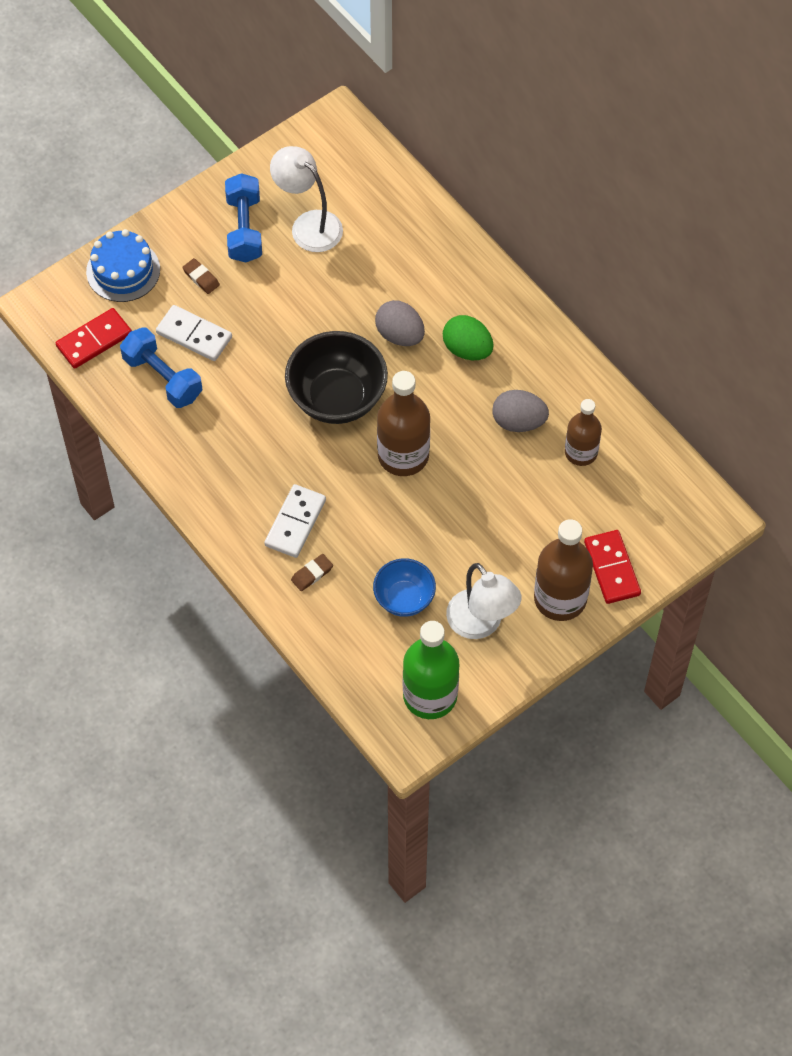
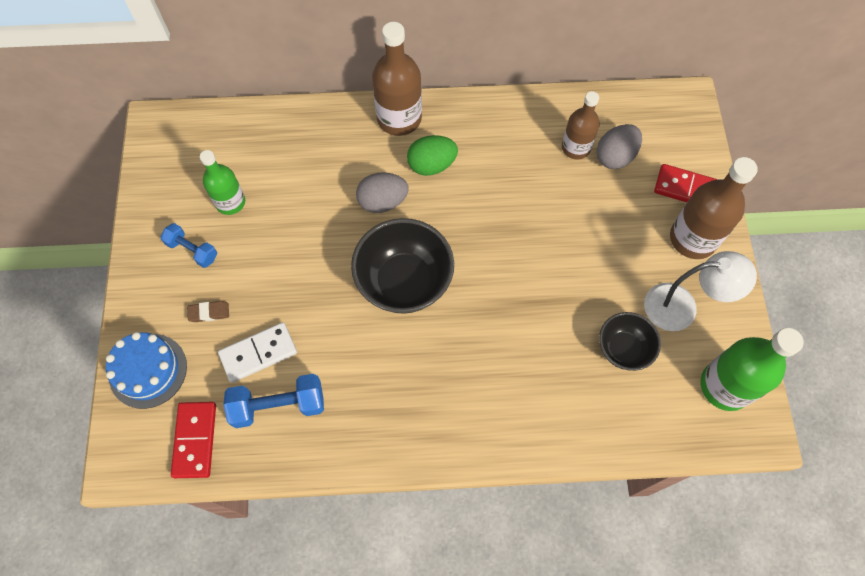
camera: 55 degrees left, 5 degrees up
(244, 228) = (192, 250): blue dumbbell -> blue dumbbell, size x0.64
(295, 522) = (497, 388): white domino -> none
(308, 225) = (230, 202): white lamp -> green bottle
(312, 574) = (554, 406): brown eraser -> none
(403, 455) = (492, 267): brown bottle -> brown bottle (399, 118)
(404, 598) = (623, 349): blue bowl -> black bowl
(518, 422) = (520, 171): grey egg -> grey egg (615, 156)

